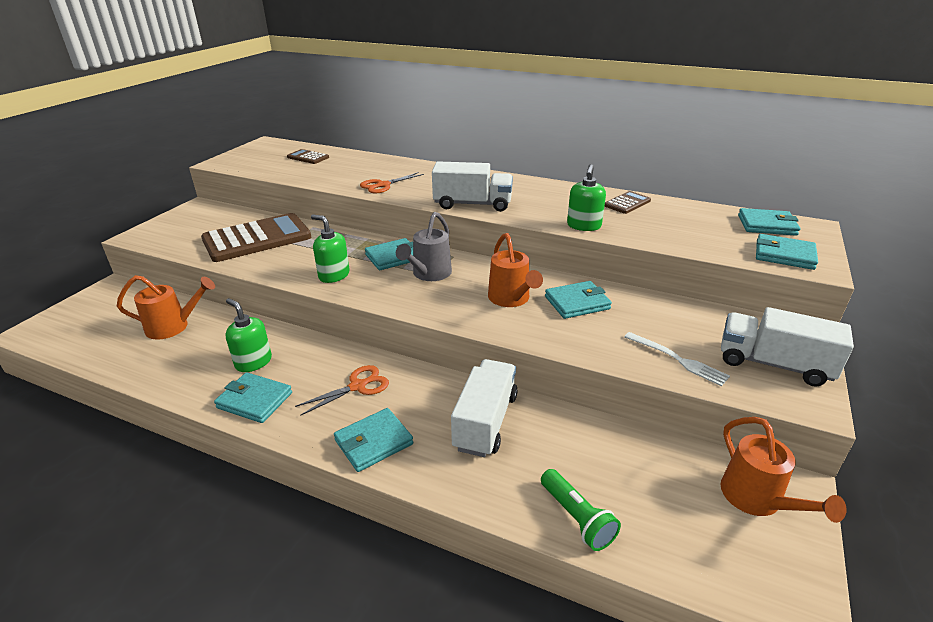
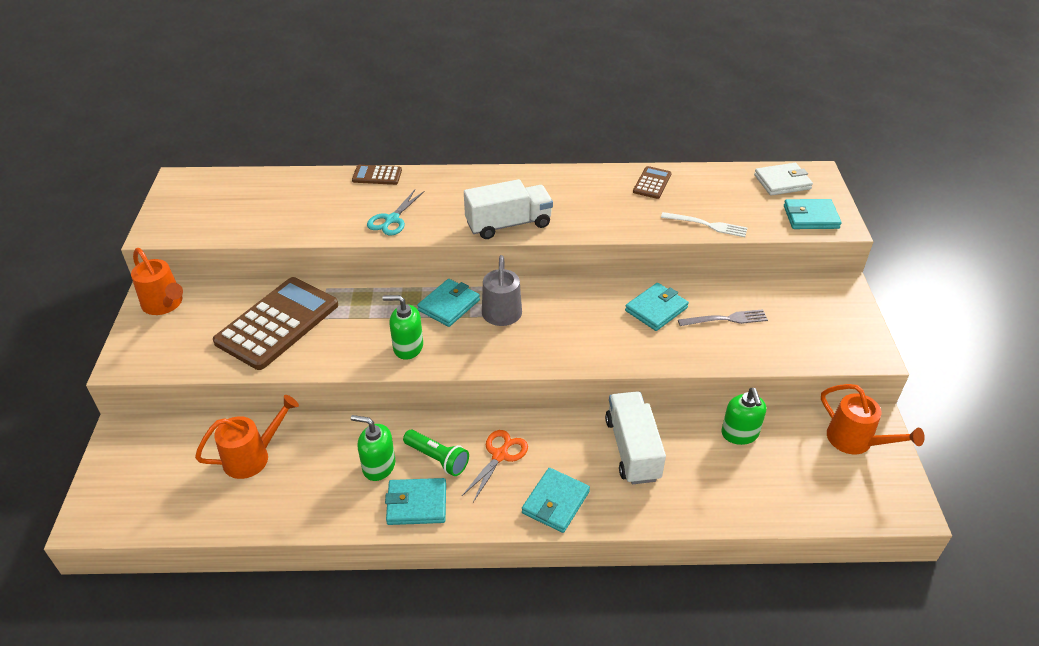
camera: 25 degrees left, 10 degrees up
(308, 157) = (261, 194): brown calculator -> brown calculator (377, 175)
(383, 185) = (392, 220): orange scissors -> turquoise scissors
(511, 299) = (598, 323): orange watering can -> orange watering can (165, 305)
(577, 518) = (747, 503): green flashlight -> green flashlight (437, 458)
(583, 226) = (632, 226): green soap dispenser -> green soap dispenser (739, 434)
(646, 328) = (726, 319): none -> grey fork
(678, 360) = (766, 344): white fork -> white fork (707, 225)
(767, 225) = (782, 182): turquoise wallet -> white wallet
(773, 364) = (833, 325): white truck -> none

